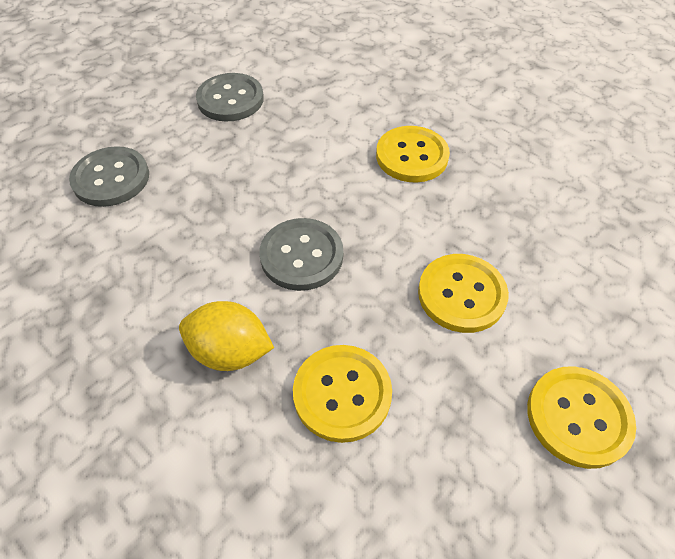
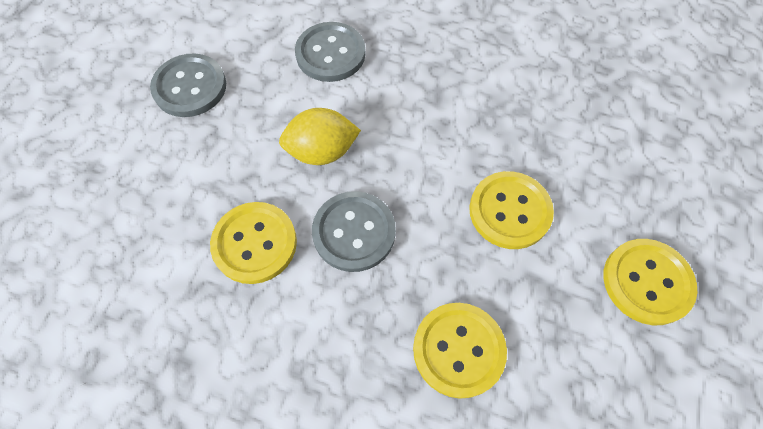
camera: 25 degrees left, 10 degrees up
(111, 178) = (115, 226): grey button -> grey button (330, 54)
(230, 351) = (341, 356): yellow lemon -> yellow lemon (322, 151)
(412, 156) = (400, 87): yellow button -> yellow button (255, 243)

